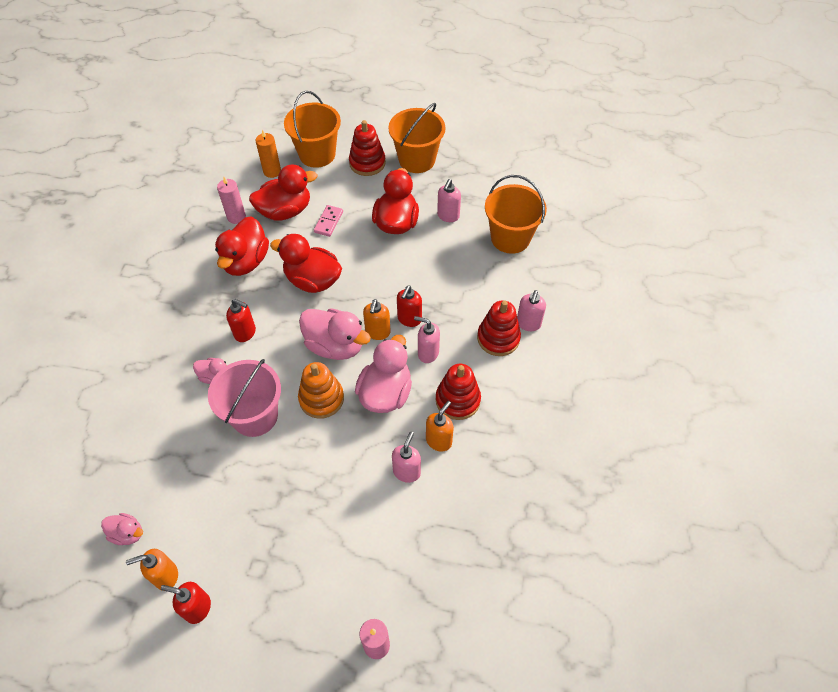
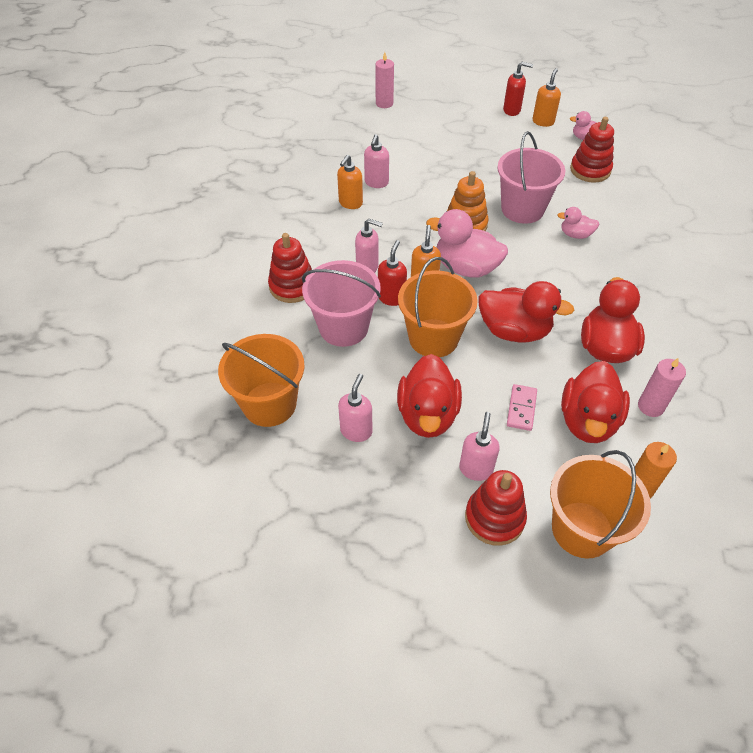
camera: 175 degrees right, 5 degrees down
(166, 576) = (543, 121): orange soap dispenser -> orange soap dispenser turned 45 degrees counterclockwise
(245, 333) = (566, 273): red soap dispenser -> none
(285, 211) = (588, 421): red duck -> red duck turned 45 degrees counterclockwise
(385, 393) = (405, 233): pink duck -> none
(417, 160) = (415, 532): orange bucket -> orange bucket (433, 338)
(453, 294) = (343, 327): none -> pink bucket
(457, 400) = (334, 232): red stacking toy -> red stacking toy (590, 170)
(528, 324) = (258, 302): pink soap dispenser -> pink soap dispenser (476, 469)

